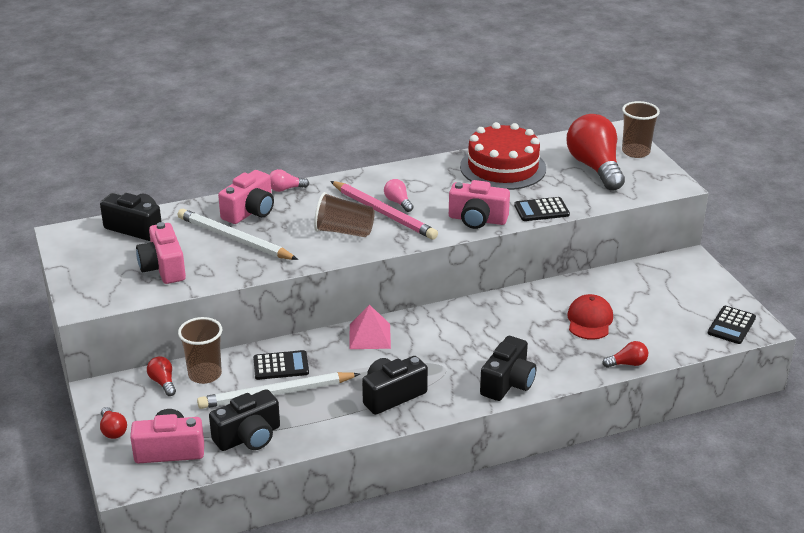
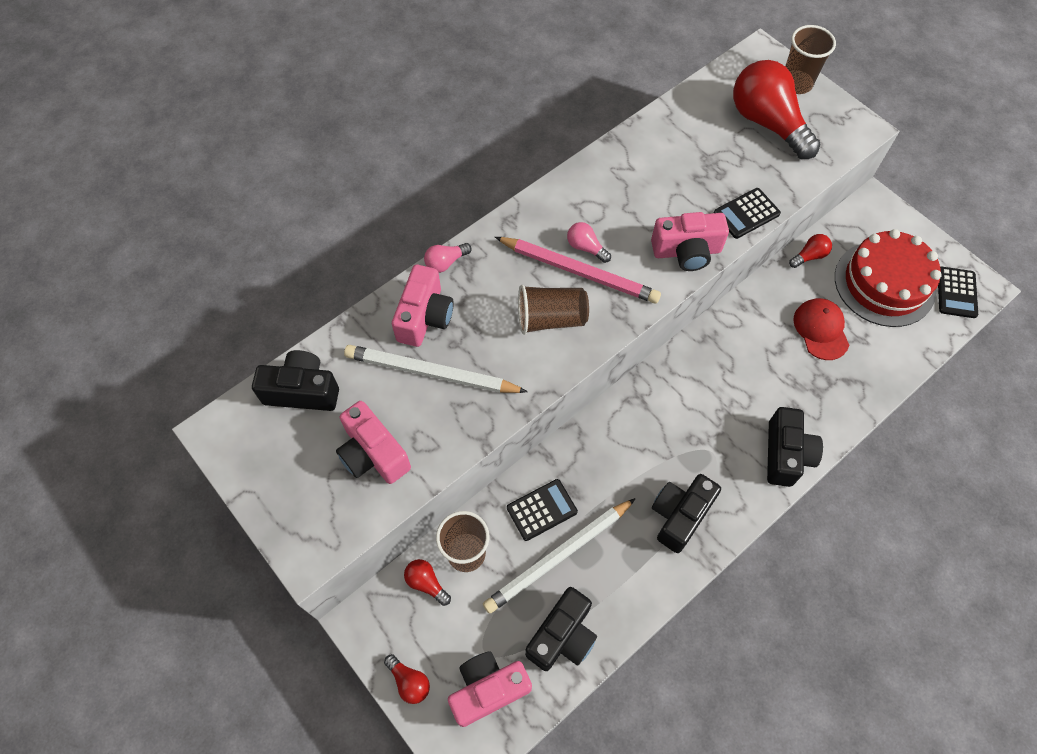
camera: 20 degrees left, 30 degrees up
(370, 336) = (612, 429): pink pyramid -> none
(503, 167) = (670, 151): red cake -> red cake (884, 283)
(627, 364) = (886, 384): red light bulb -> red light bulb (809, 256)

